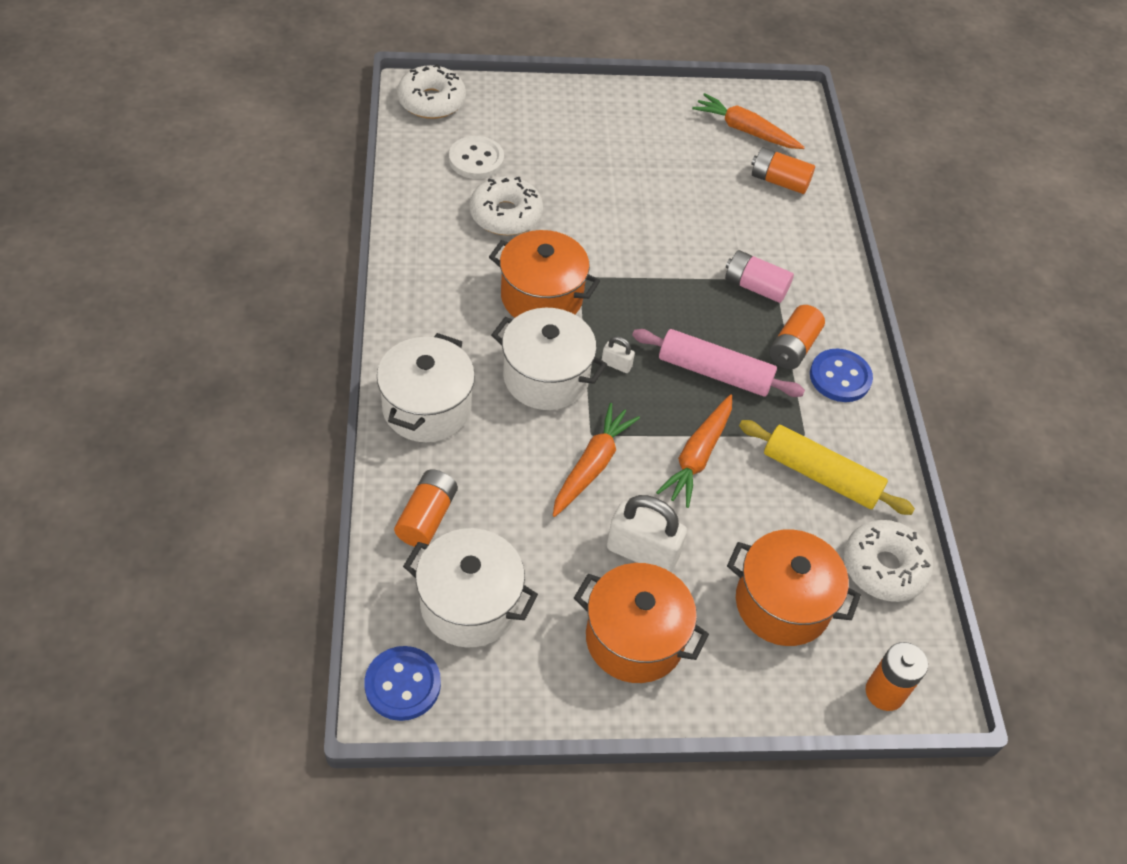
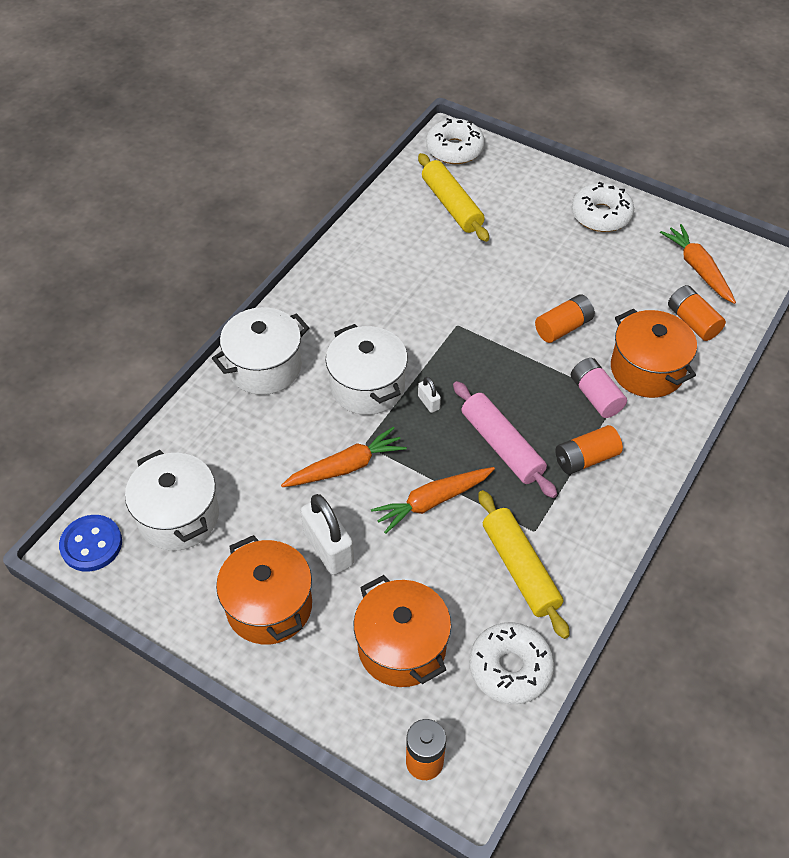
camera: 40 degrees right, 0 degrees up
(427, 517) = (201, 442): orange battery -> orange battery (563, 327)
(476, 159) = (452, 205): white button -> yellow rolling pin
(506, 215) = (439, 255): white donut -> white donut (601, 215)
(541, 297) = (414, 327): orange pot -> orange pot (647, 370)
(840, 377) = (606, 501): blue button -> none

